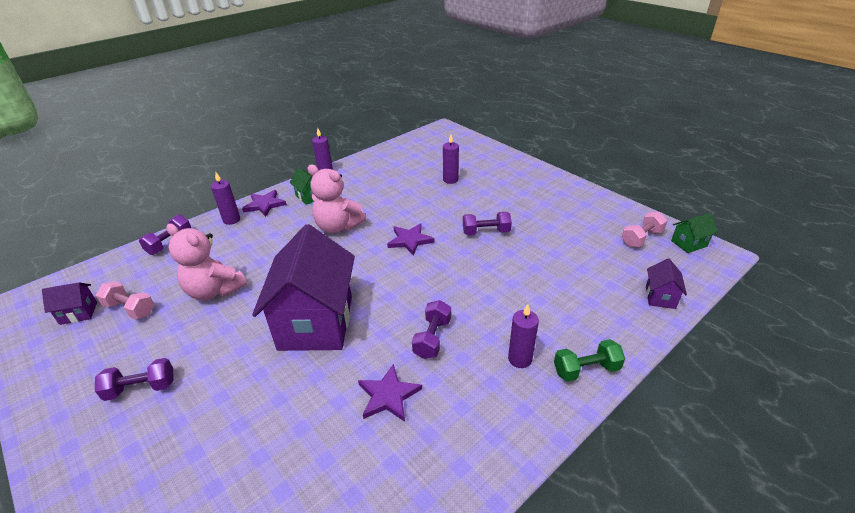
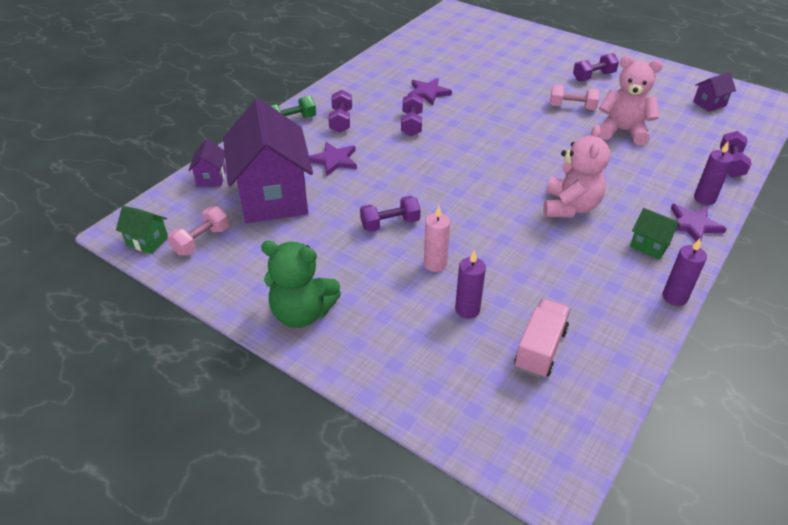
camera: 165 degrees right, 5 degrees up
(130, 309) = (673, 111): pink dumbbell -> pink dumbbell (572, 107)
(316, 323) = (511, 121): purple house -> purple house (273, 197)
(338, 227) = (570, 207): pink teddy bear -> pink teddy bear turned 90 degrees clockwise
(410, 240) = (474, 201): purple star -> purple star (334, 160)
(419, 161) = (540, 349): none -> pink truck
(461, 203) = (435, 264): none -> pink candle
(520, 359) = (341, 121): purple candle -> purple dumbbell
(553, 189) = (302, 313): none -> green teddy bear
(689, 243) = (147, 241): green house -> green house turned 60 degrees clockwise

